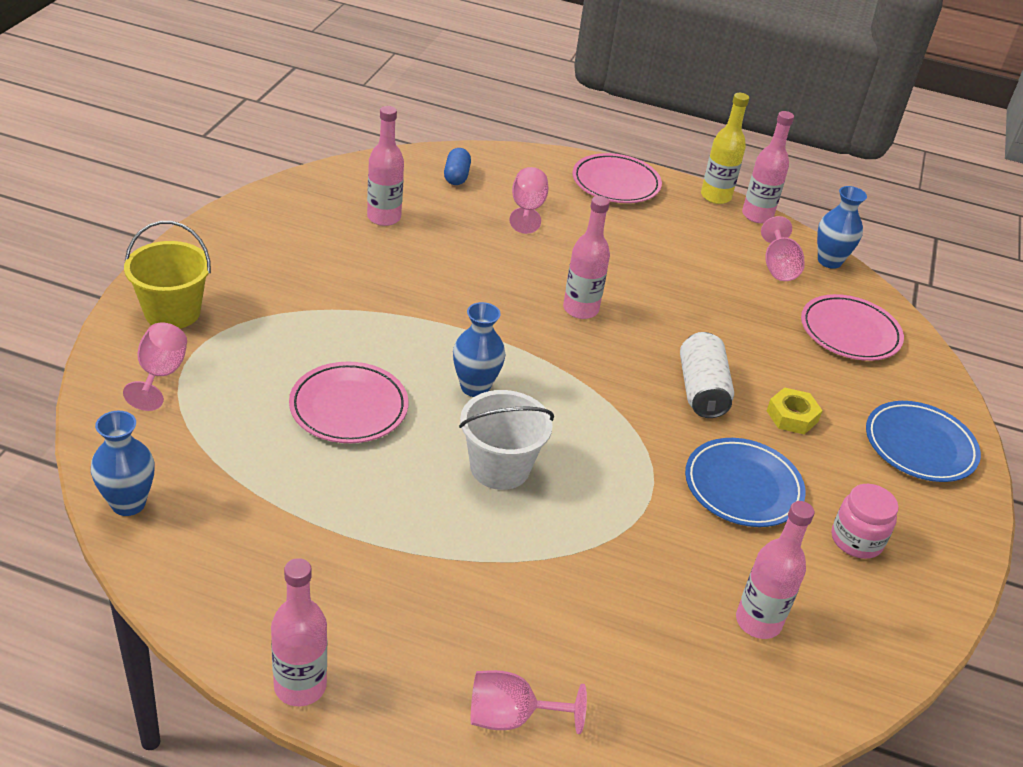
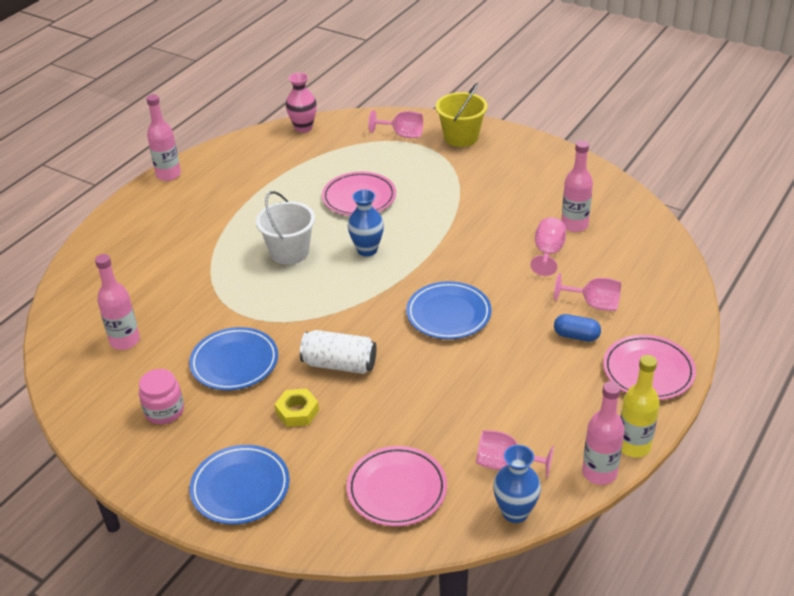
camera: 110 degrees right, 0 degrees up
(128, 503) = (303, 128): blue vase -> pink vase
(456, 176) = (643, 268): blue capsule -> blue capsule (576, 336)
(510, 717) = (116, 235): pink goblet -> pink goblet (548, 253)
(580, 309) = (448, 314): pink bottle -> blue plate

